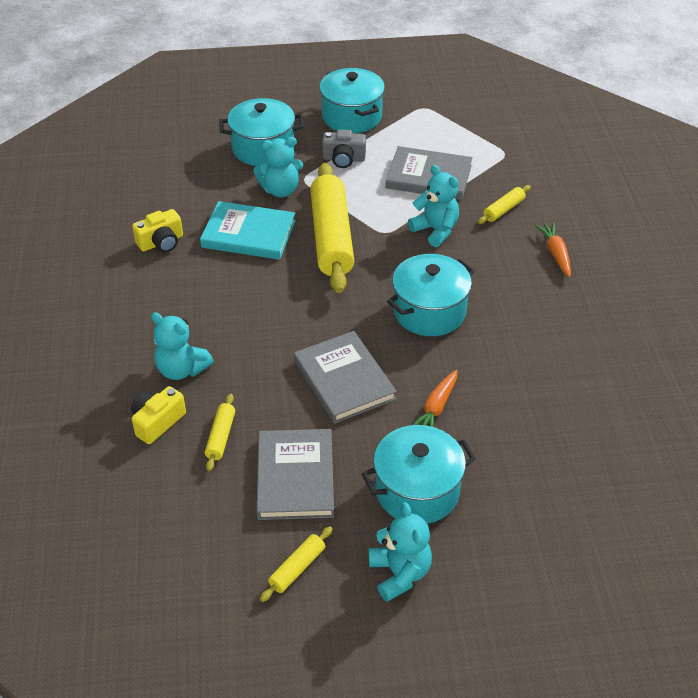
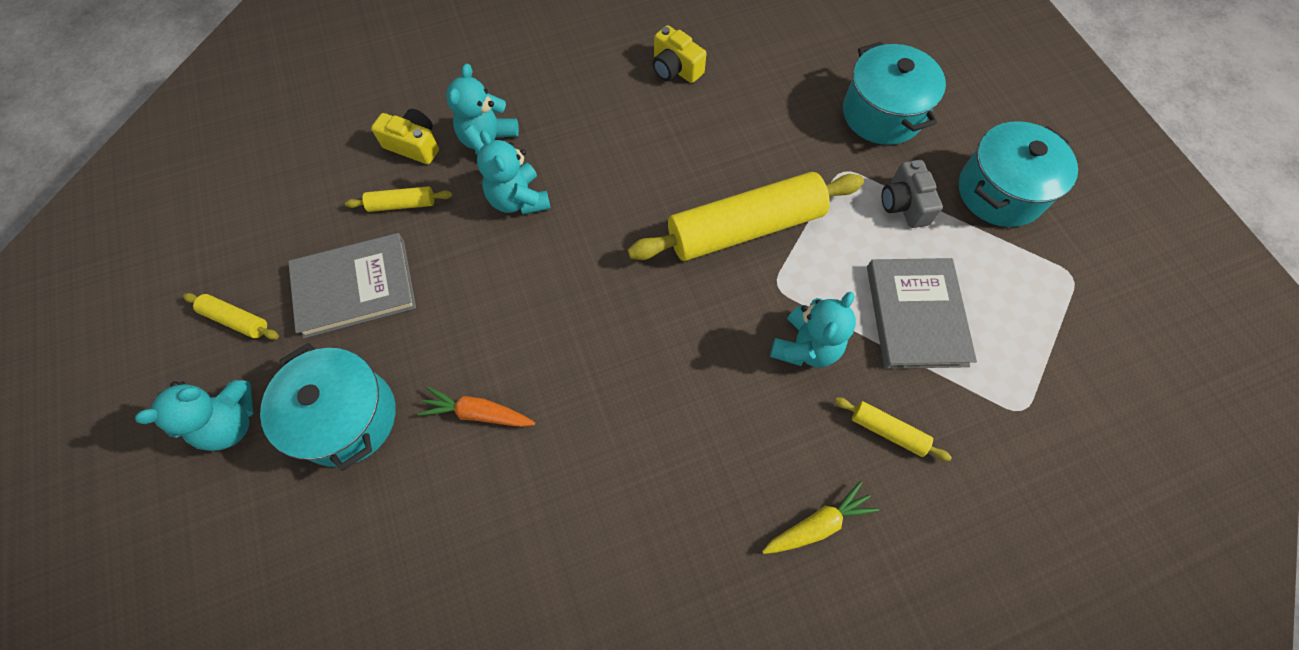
camera: 75 degrees right, 20 degrees up
(248, 234) = (719, 143): turquoise book -> none
(280, 190) = (810, 153): turquoise teddy bear -> turquoise teddy bear (519, 200)
(344, 380) = (505, 300): grey book -> none
(429, 311) = (644, 371): turquoise pot -> none
(555, 253) = (818, 524): orange carrot -> yellow carrot

